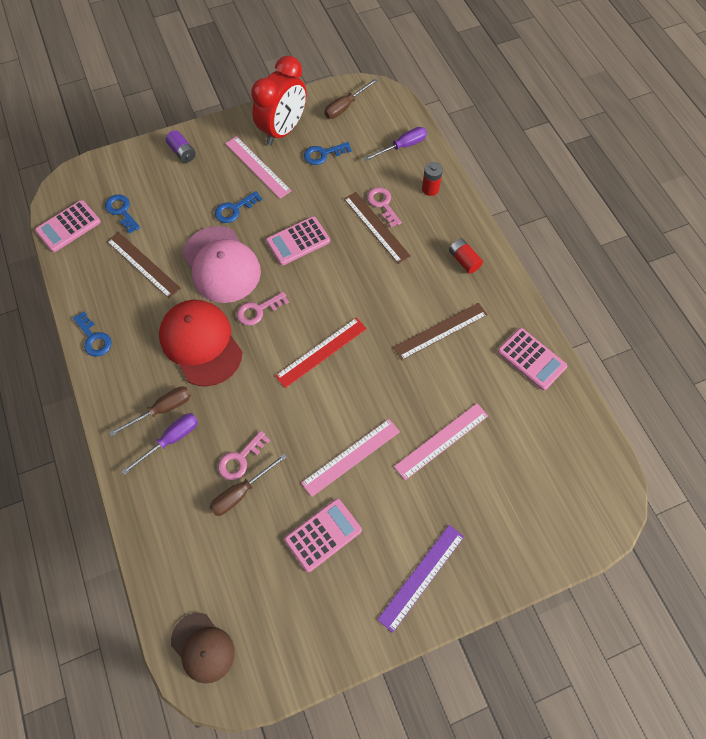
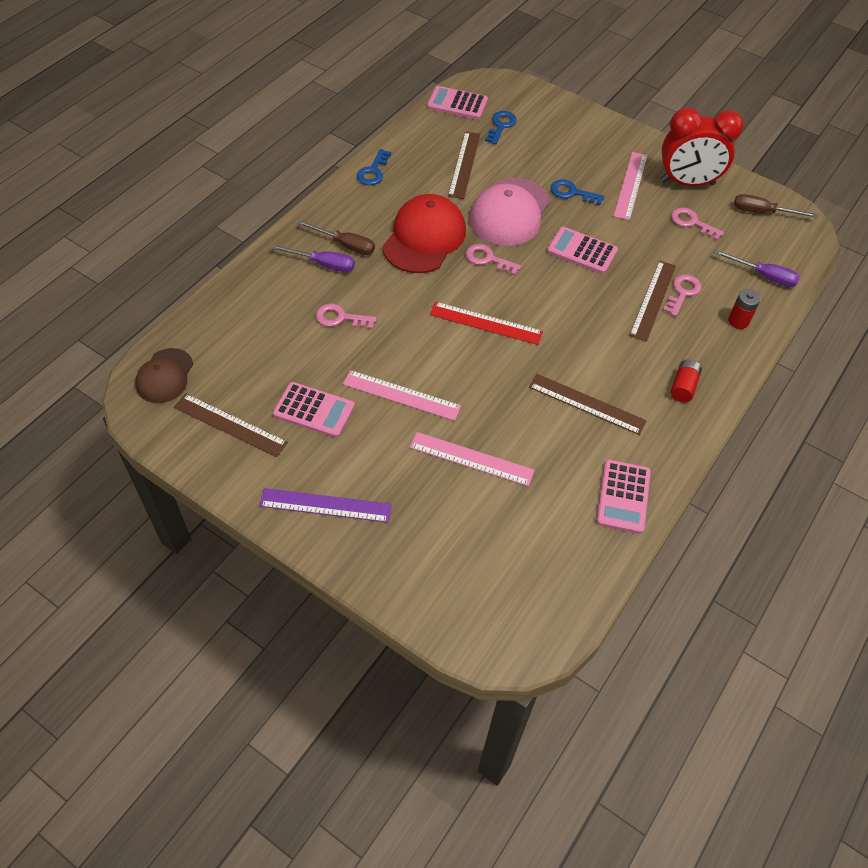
camera: 55 degrees right, 10 degrees down
(182, 152) = (594, 131): purple battery -> none
(241, 492) = (311, 333): brown screwdriver -> none
(294, 615) = (230, 425): none -> brown ruler
(323, 154) = (692, 223): blue key -> pink key

